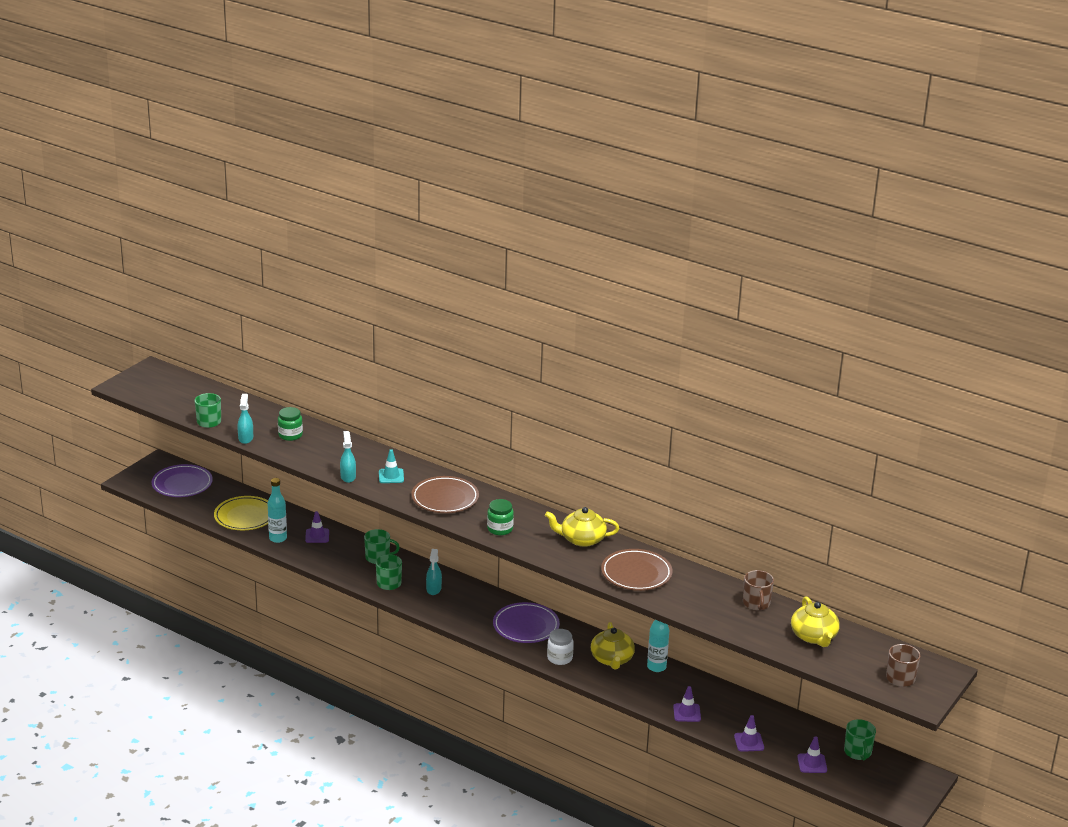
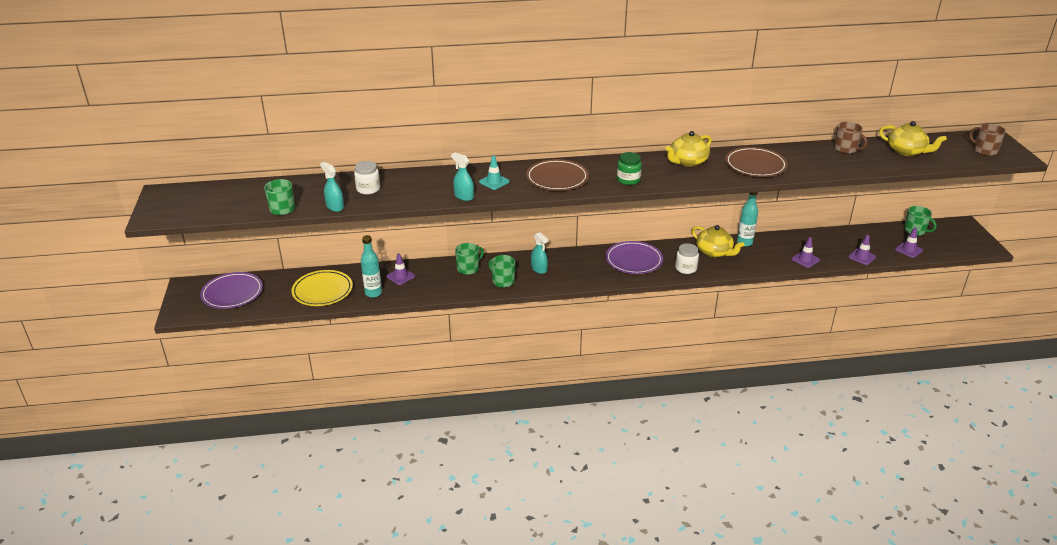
camera: 40 degrees left, 5 degrees up
(290, 435) = (368, 189): green jar -> white jar

